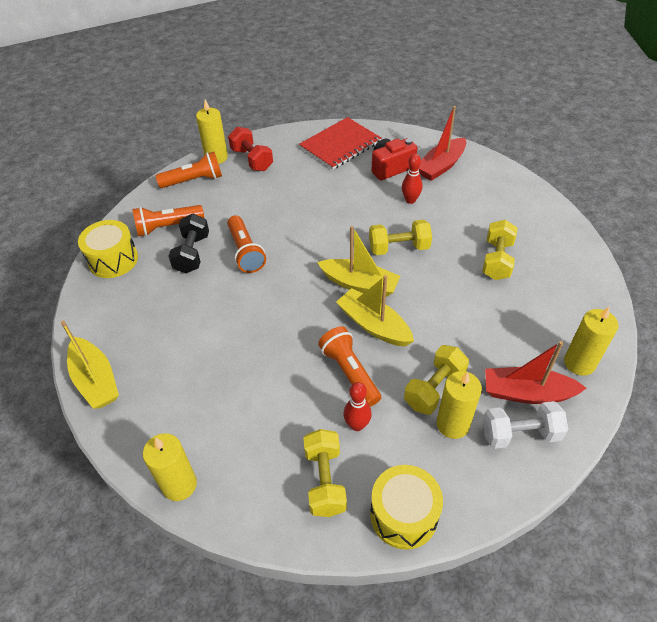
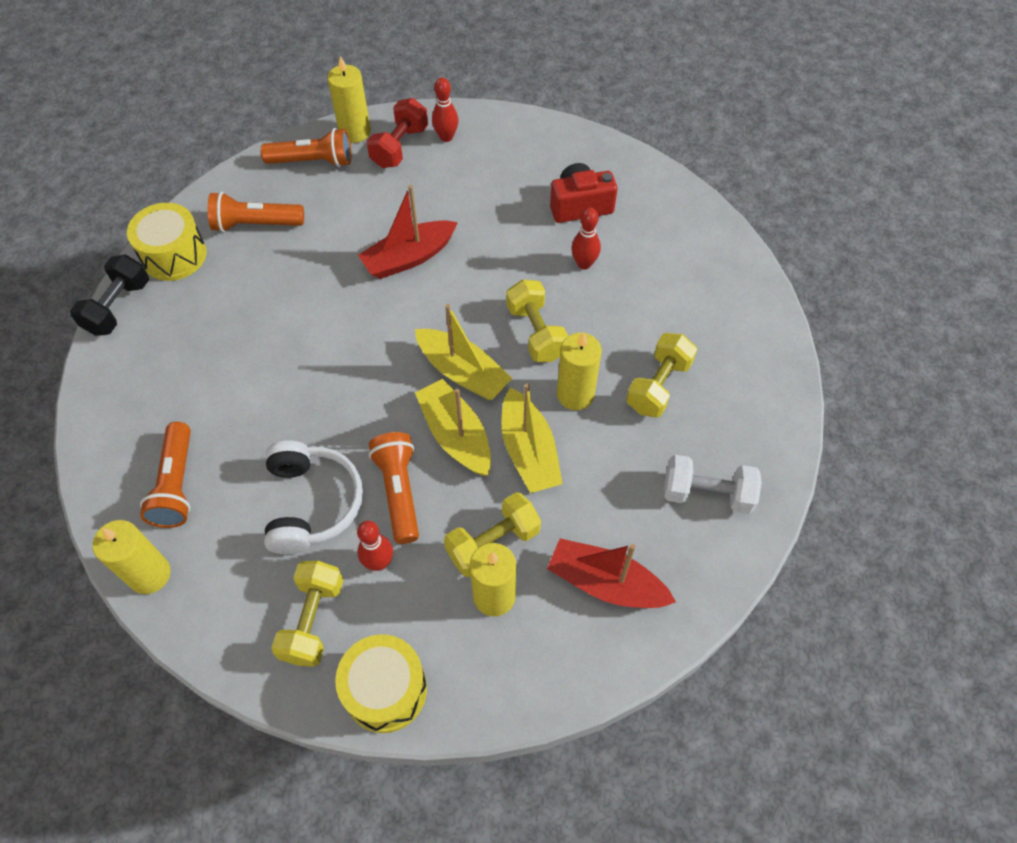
camera: 15 degrees right, 10 degrees up
(95, 380) = (101, 415): yellow boat -> yellow boat (528, 451)
(192, 254) = (271, 271): black dumbbell -> black dumbbell (118, 307)
(245, 252) = (338, 287): orange flashlight -> orange flashlight (176, 485)
(252, 159) = (399, 147): red dumbbell -> red dumbbell turned 45 degrees clockwise
(281, 148) = (446, 137): none -> red bowling pin
(288, 398) = (312, 503): none -> white headphones
(340, 145) = (527, 152): red notebook -> none
(399, 248) = (536, 332): yellow dumbbell -> yellow dumbbell turned 60 degrees clockwise
(441, 166) = (651, 220): red boat -> red boat (409, 257)
(520, 434) = (570, 633): white dumbbell -> white dumbbell (707, 493)
(579, 363) = (694, 562): yellow candle -> yellow candle (575, 394)

